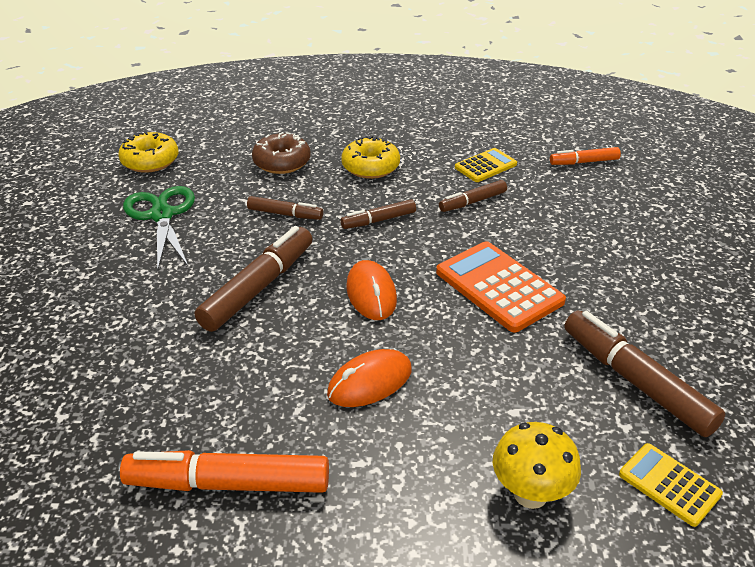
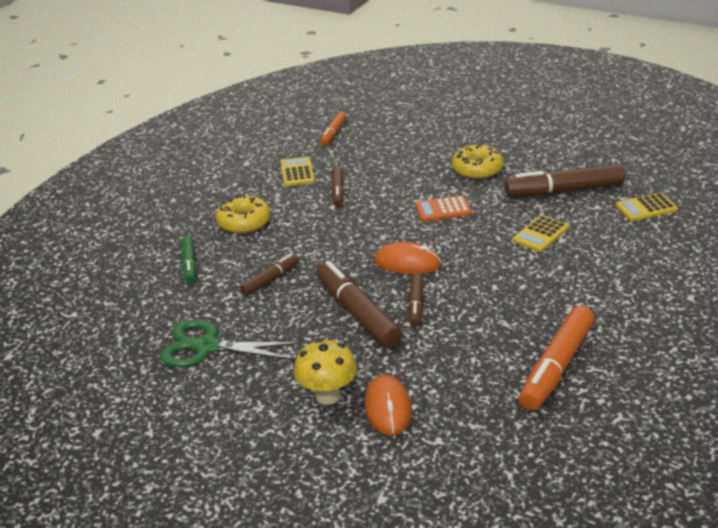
camera: 60 degrees left, 5 degrees down
(150, 161) = (104, 339): yellow donut -> yellow donut (477, 169)
(282, 162) = (189, 264): brown donut -> green marker
(370, 382) = (499, 286): orange mouse -> orange mouse (388, 408)
(379, 220) = (322, 237): brown marker -> brown marker (416, 305)
(499, 287) = (443, 209): orange calculator -> orange calculator, size x0.58
(510, 387) = (540, 234): none -> yellow calculator
(530, 494) = (628, 254): yellow mushroom -> yellow mushroom (328, 396)

